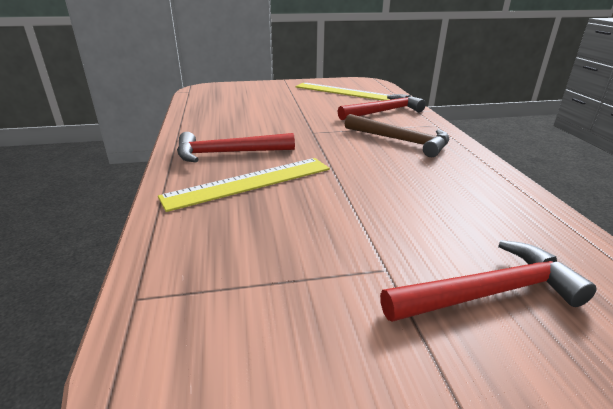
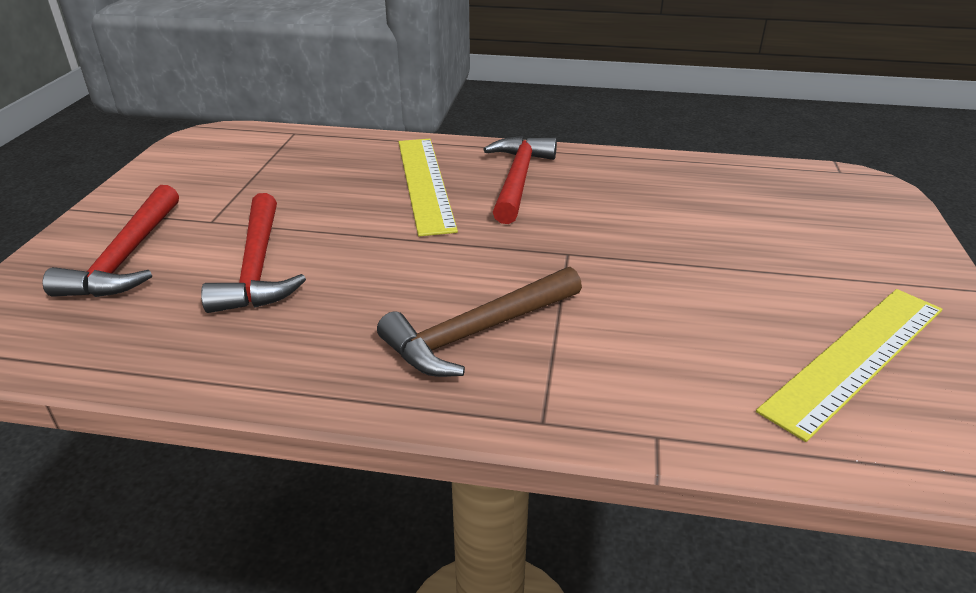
camera: 110 degrees right, 5 degrees up
(383, 111) = (663, 371): red hammer -> red hammer (258, 267)

